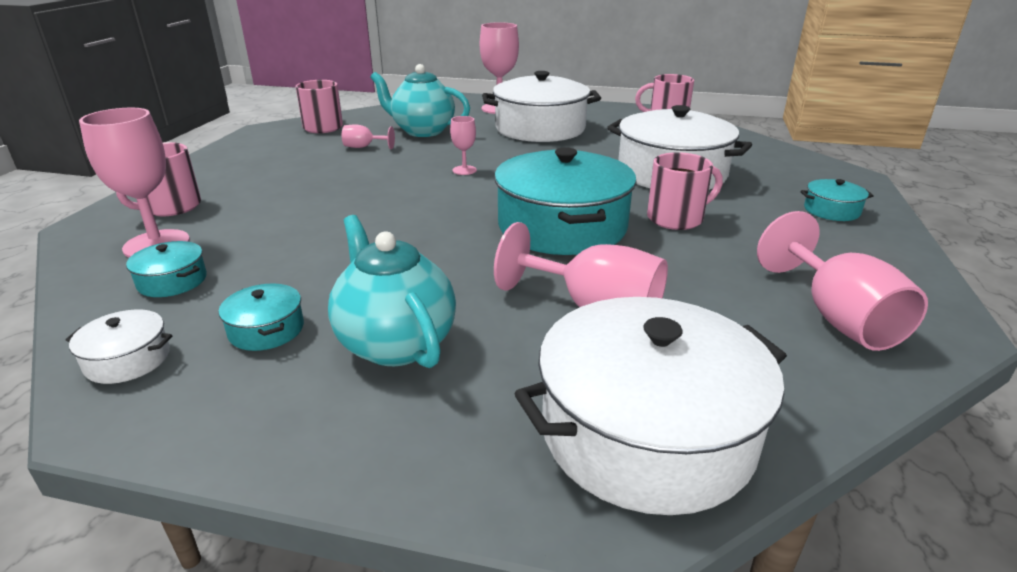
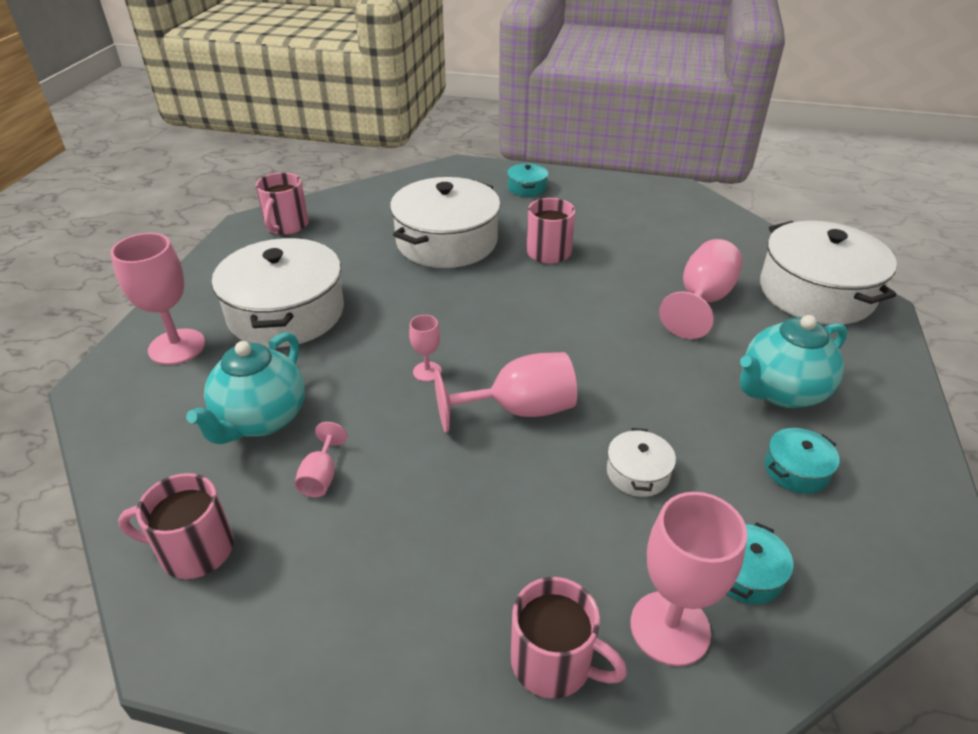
camera: 90 degrees left, 10 degrees up
(128, 360) = (877, 553): white pot -> white pot (638, 473)
(562, 226) = (571, 308): turquoise pot -> none
(837, 317) = (679, 217): pink goblet -> pink goblet (519, 410)

